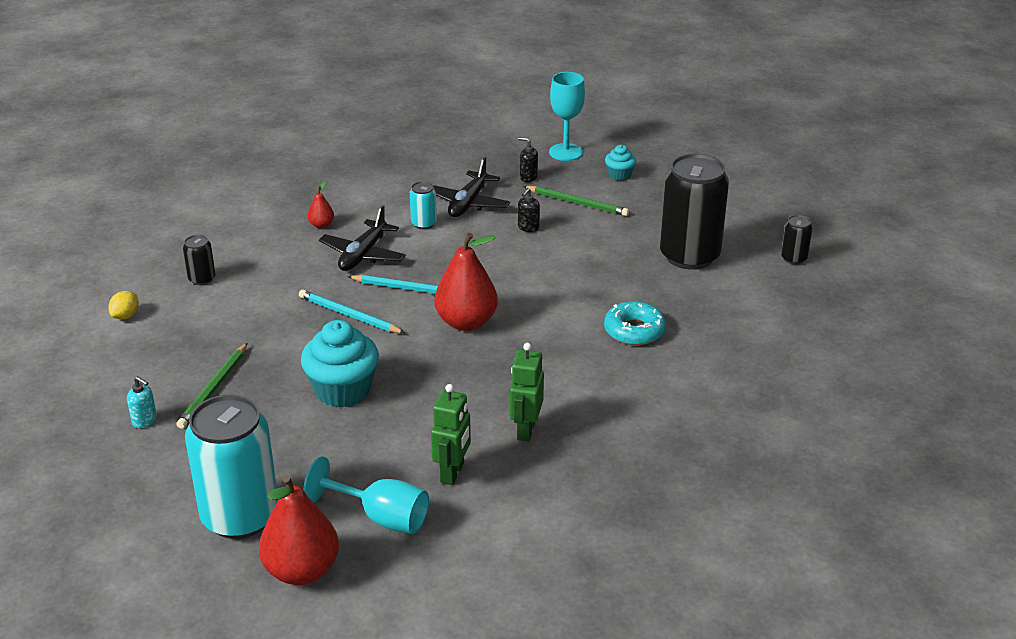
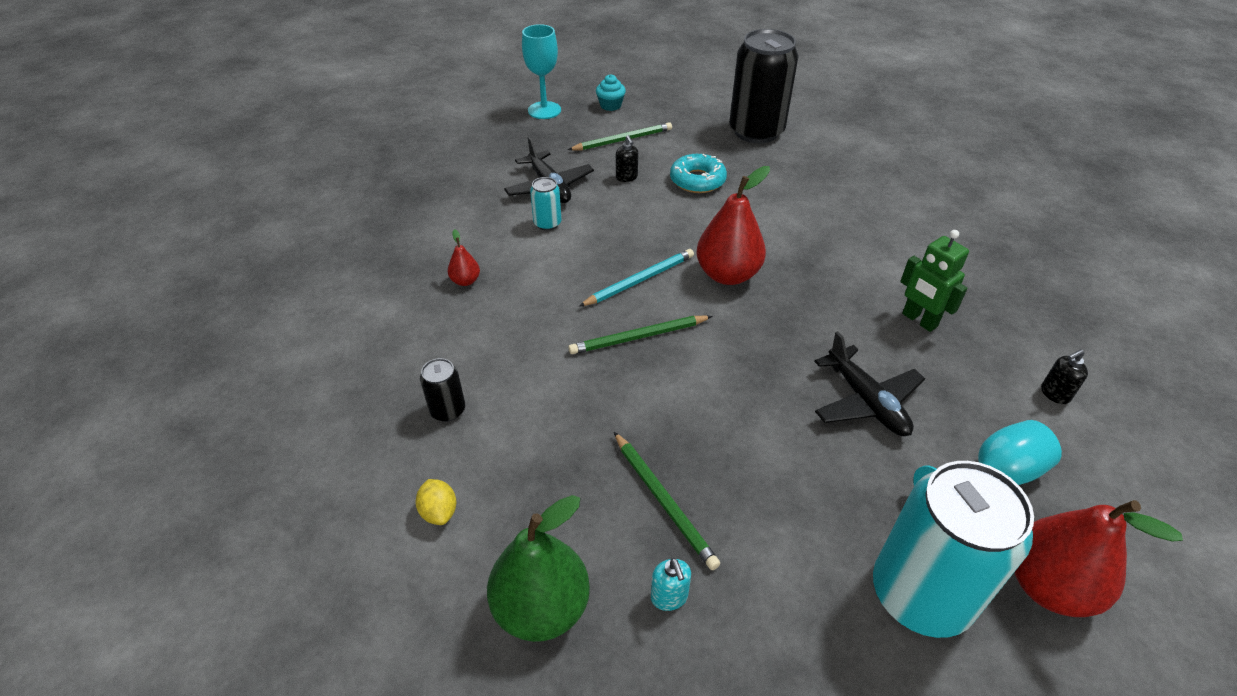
camera: 50 degrees left, 10 degrees up
(96, 381) = (541, 608): none -> green pear
(145, 421) = (669, 597): turquoise soap dispenser -> turquoise soap dispenser turned 90 degrees clockwise
(342, 390) = (759, 402): turquoise cupcake -> none
(349, 315) = (638, 337): turquoise pencil -> green pencil
(363, 255) = (550, 280): black plane -> black plane (866, 401)
(452, 473) = (951, 394): green robot -> none
(528, 177) = (554, 142): black soap dispenser -> black soap dispenser (1054, 394)
(634, 330) = (828, 201): turquoise donut -> turquoise donut (697, 180)
(793, 258) = (807, 97): black can -> none

